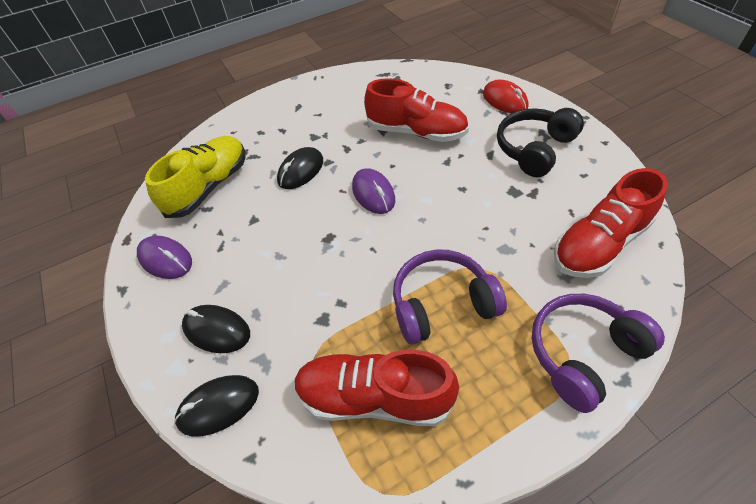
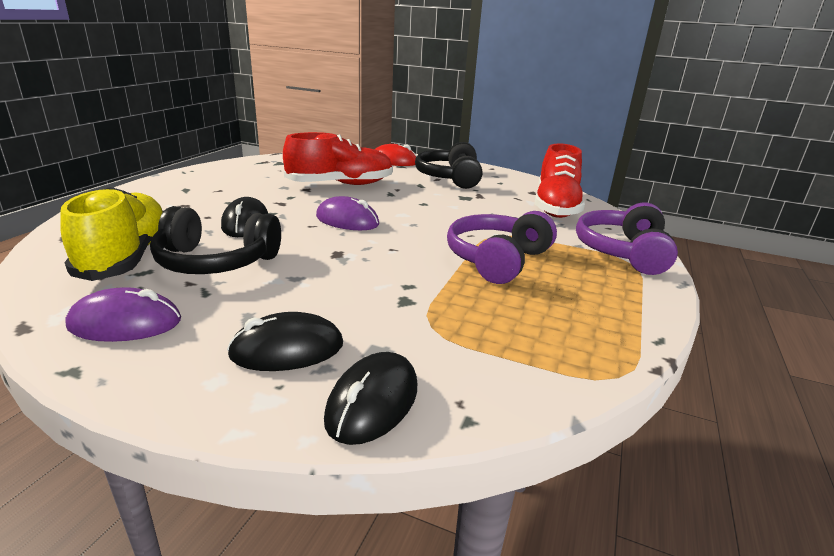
camera: 45 degrees left, 25 degrees down
(249, 214) = (216, 262): none -> black headphones
(374, 397) = (524, 326): red shoe -> none

